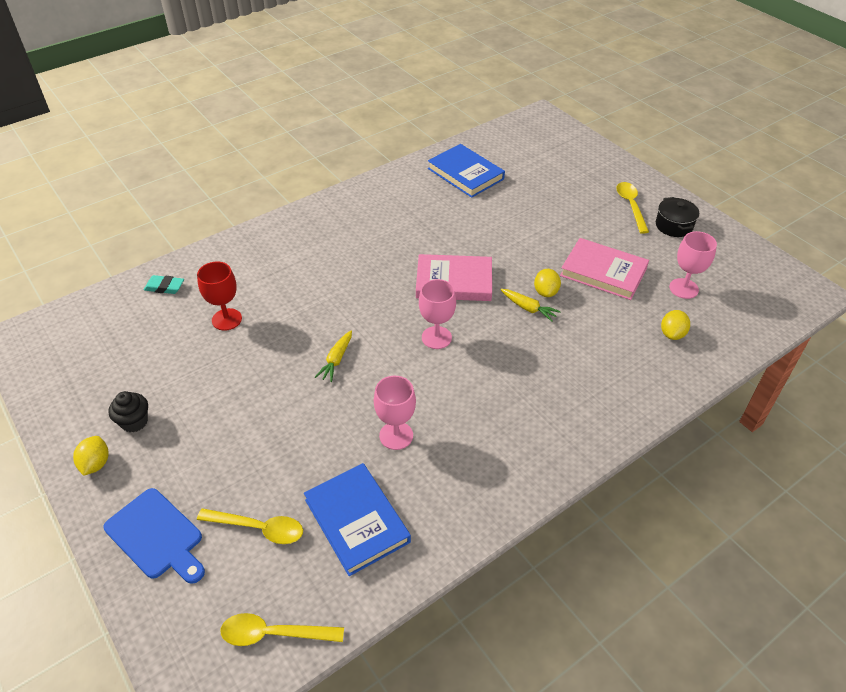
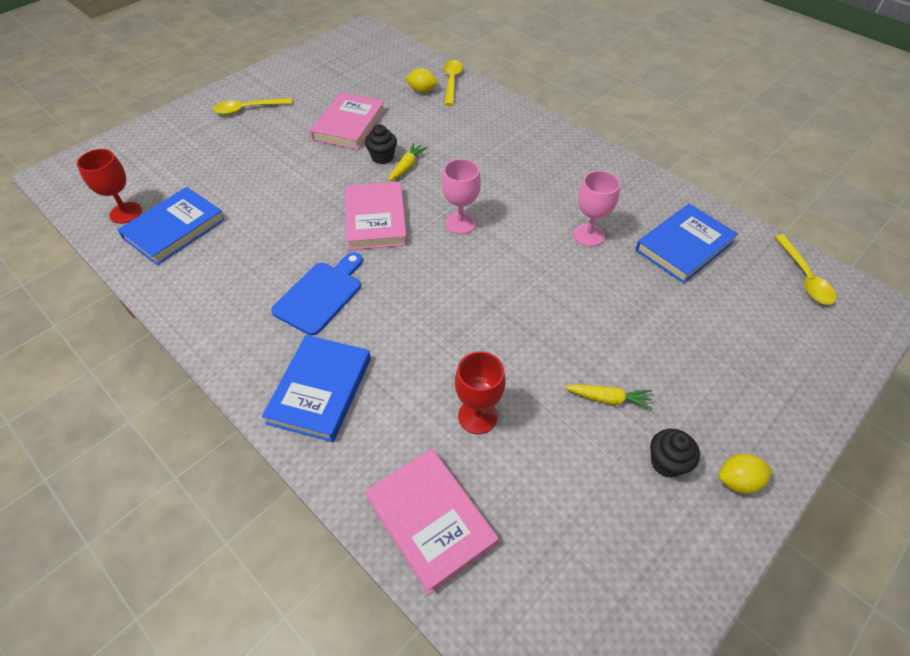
camera: 100 degrees left, 5 degrees up
(156, 536) = (780, 386): blue cutting board -> blue cutting board (320, 295)
(164, 287) = (430, 520): turquoise eraser -> pink book
(258, 528) = (727, 309): yellow spoon -> yellow spoon (452, 82)
(284, 243) = (320, 390): none -> blue book
(336, 360) = (513, 294): yellow carrot -> yellow carrot (609, 399)
(489, 151) = (126, 213): none -> red goblet
(545, 292) = (382, 157): yellow lemon -> black cupcake
(674, 226) = (279, 86): black pot -> none
(683, 288) = (366, 84): pink goblet -> none

